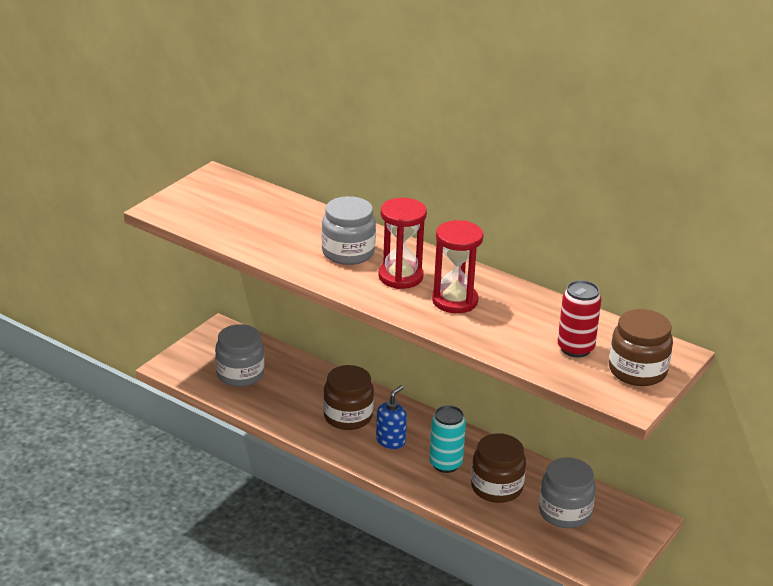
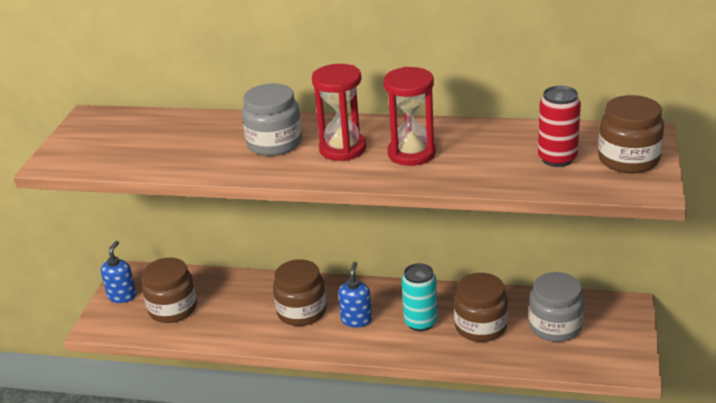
camera: 20 degrees left, 0 degrees up
(204, 347) = (122, 296): none -> blue soap dispenser
(240, 374) = (173, 309): grey jar -> brown jar

